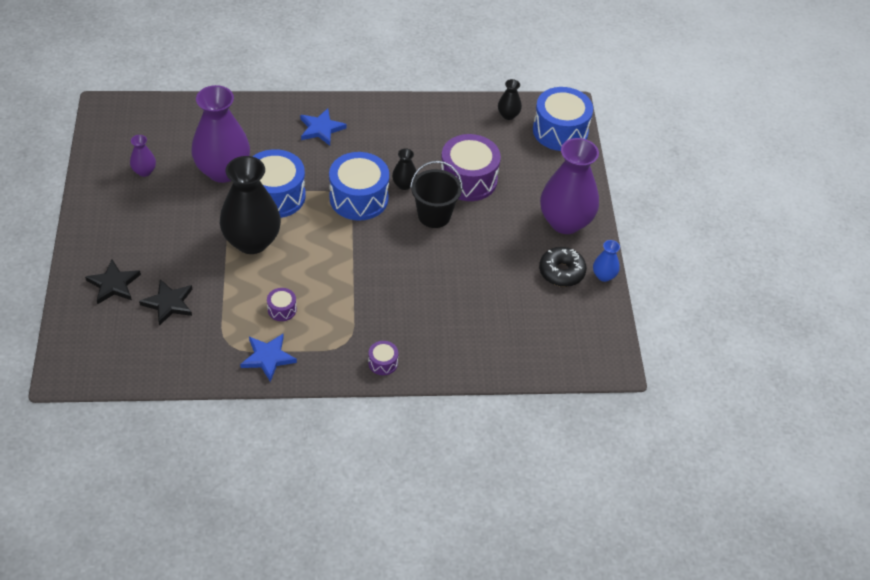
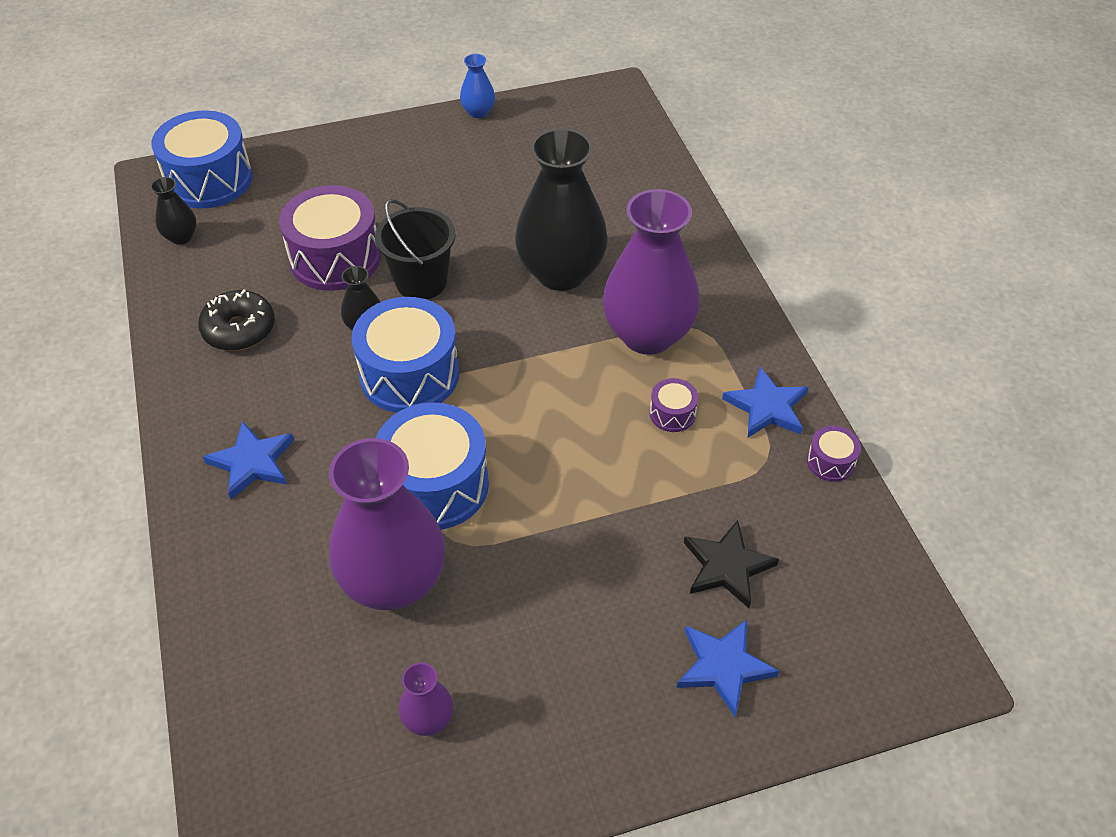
camera: 100 degrees left, 0 degrees up
(114, 284) = (723, 666): black star -> blue star
(252, 241) = (549, 489): black vase -> black vase (561, 273)
(383, 363) = (713, 284): purple drum -> purple drum (830, 462)
(561, 272) = (485, 147): black donut -> black donut (239, 329)
(565, 222) = (394, 154): purple vase -> purple vase (647, 335)

